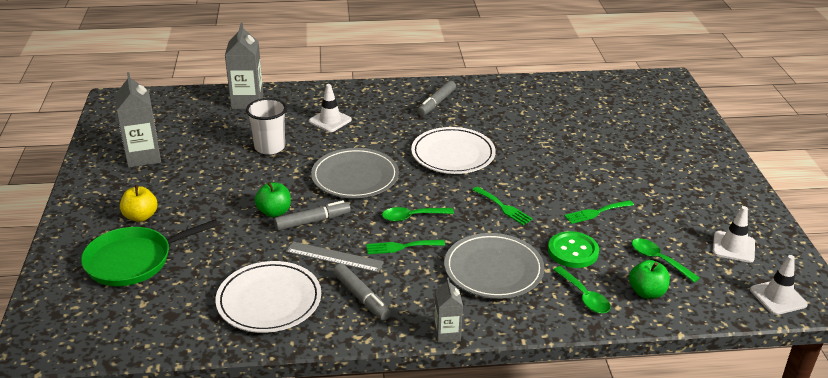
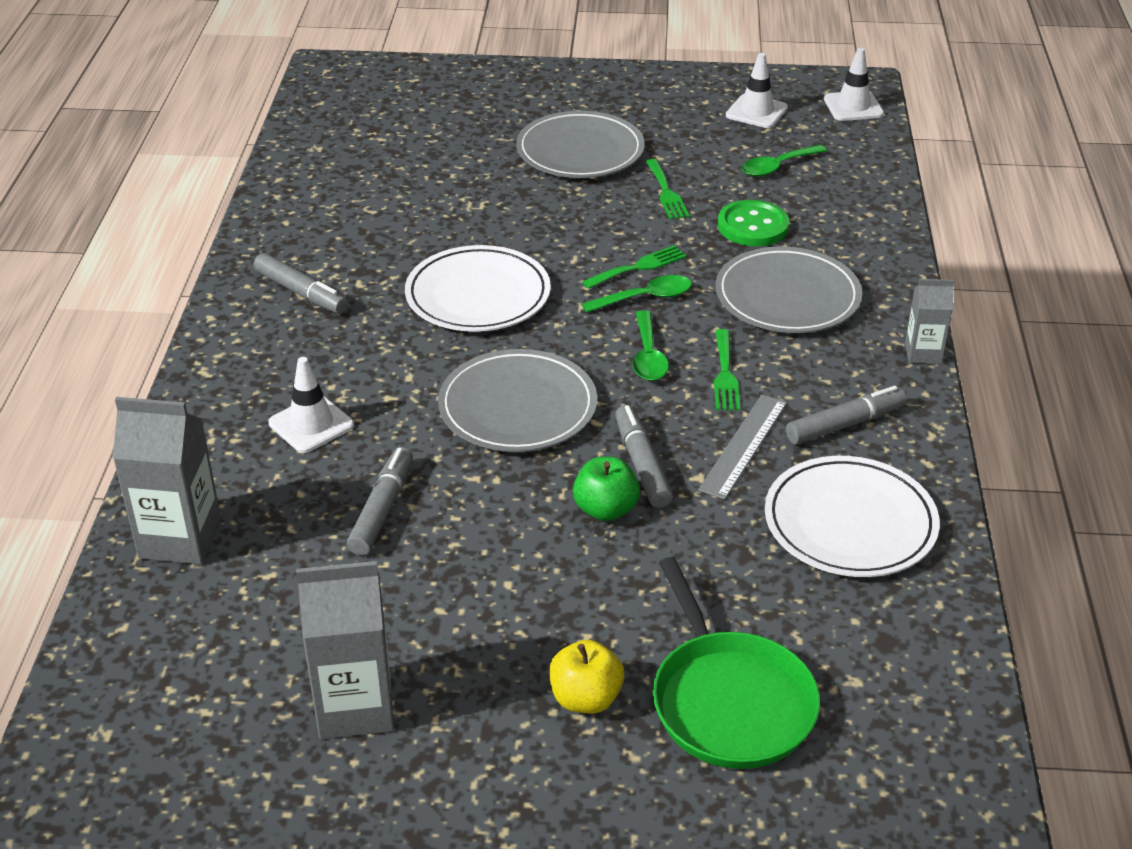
camera: 80 degrees left, 5 degrees up
(270, 147) = (382, 509): white cup -> grey marker
(584, 296) = (848, 234): green spoon -> green spoon (645, 298)
(628, 175) = (580, 151): none -> grey plate
(646, 292) = (841, 188): green apple -> none

